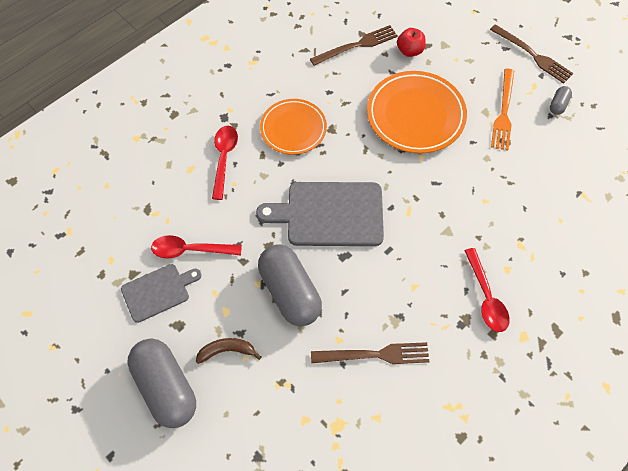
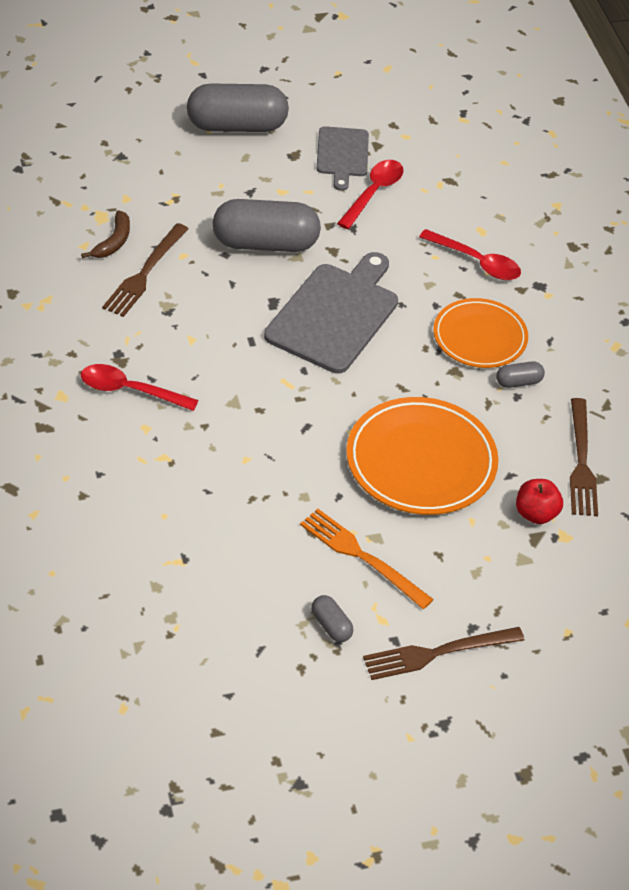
camera: 115 degrees right, 15 degrees down
(227, 351) = (239, 176): brown banana -> brown banana (113, 242)
(317, 95) = (518, 382): none -> grey capsule

